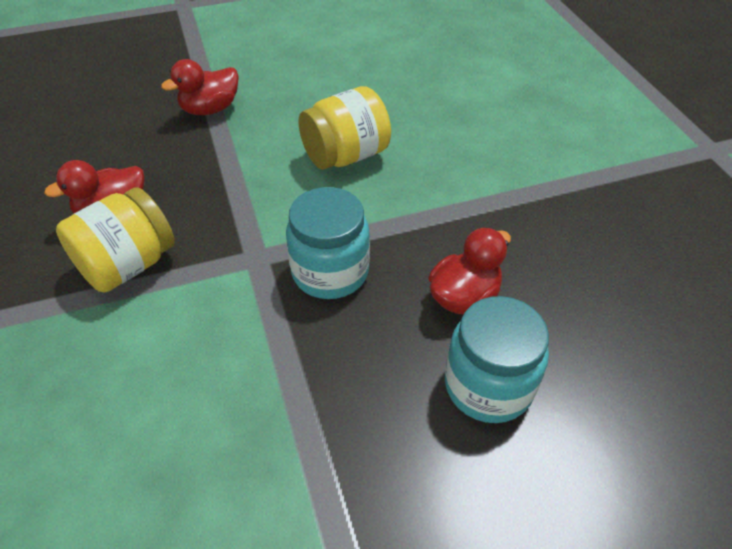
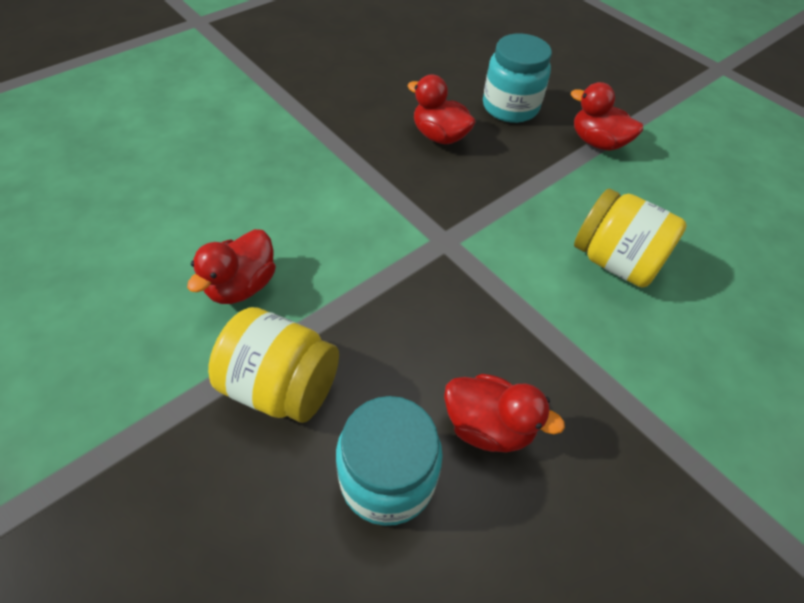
camera: 65 degrees right, 5 degrees up
(128, 265) = (393, 167): yellow jar -> yellow jar (281, 385)
(208, 460) = (242, 285): none -> red duck
(330, 272) = (458, 300): turquoise jar -> turquoise jar (510, 107)

